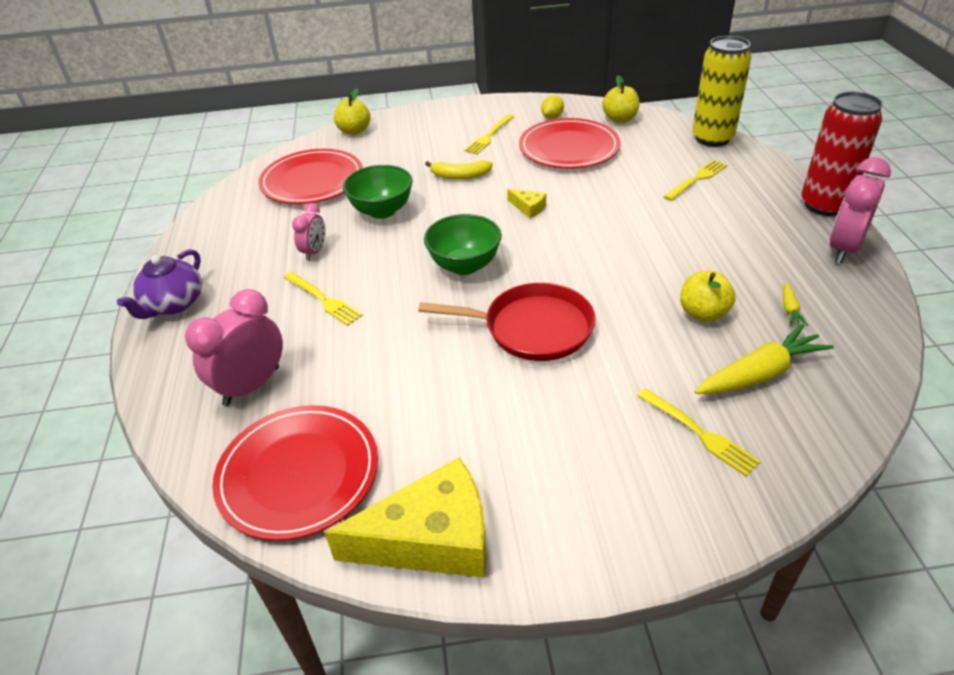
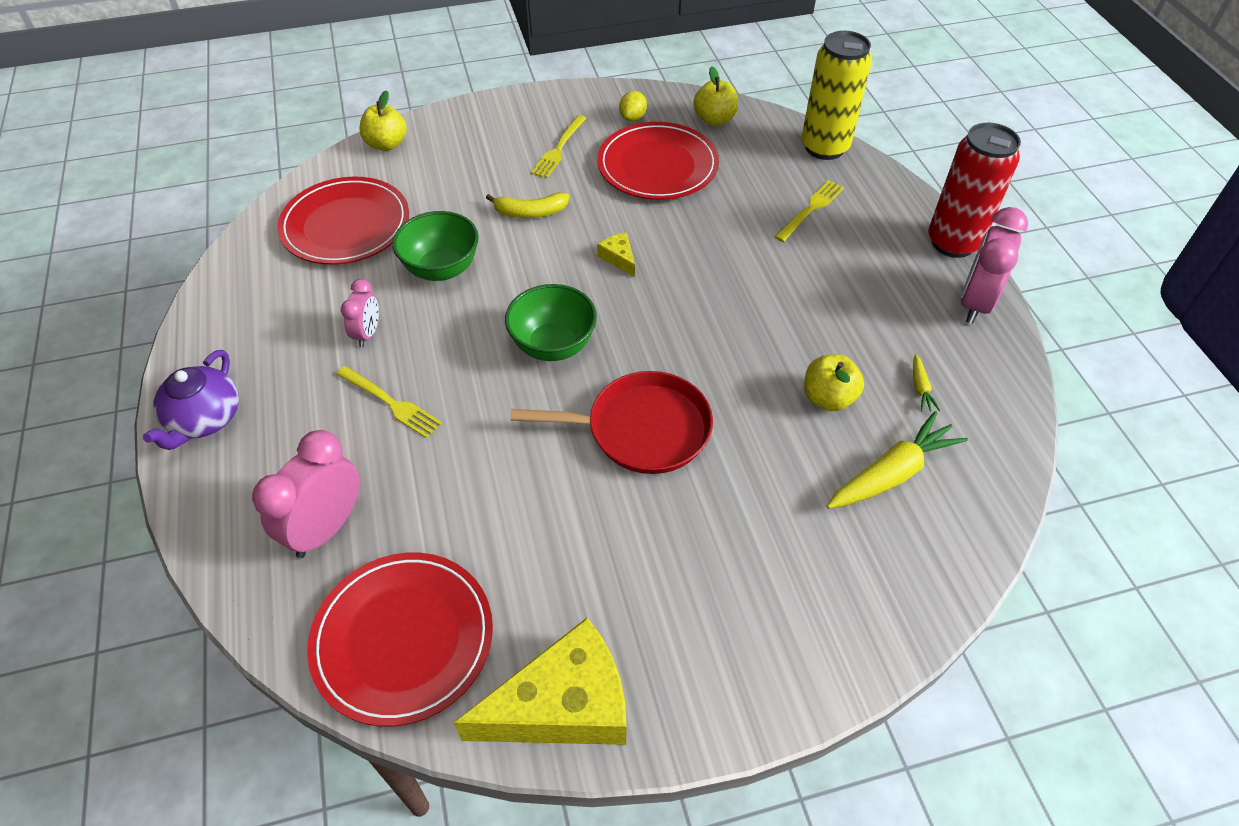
camera: 10 degrees left, 10 degrees up
(528, 208) = (619, 258): yellow cheese -> yellow cheese turned 150 degrees counterclockwise
(700, 433) = (833, 553): yellow fork -> none

